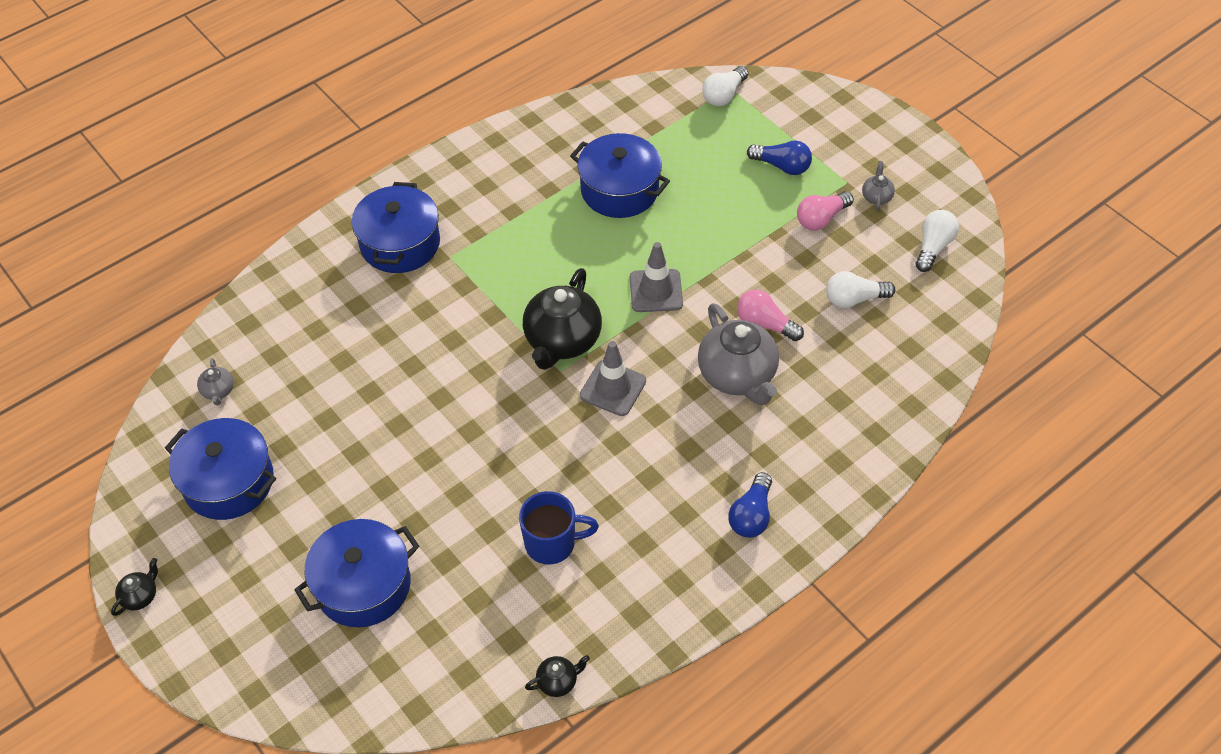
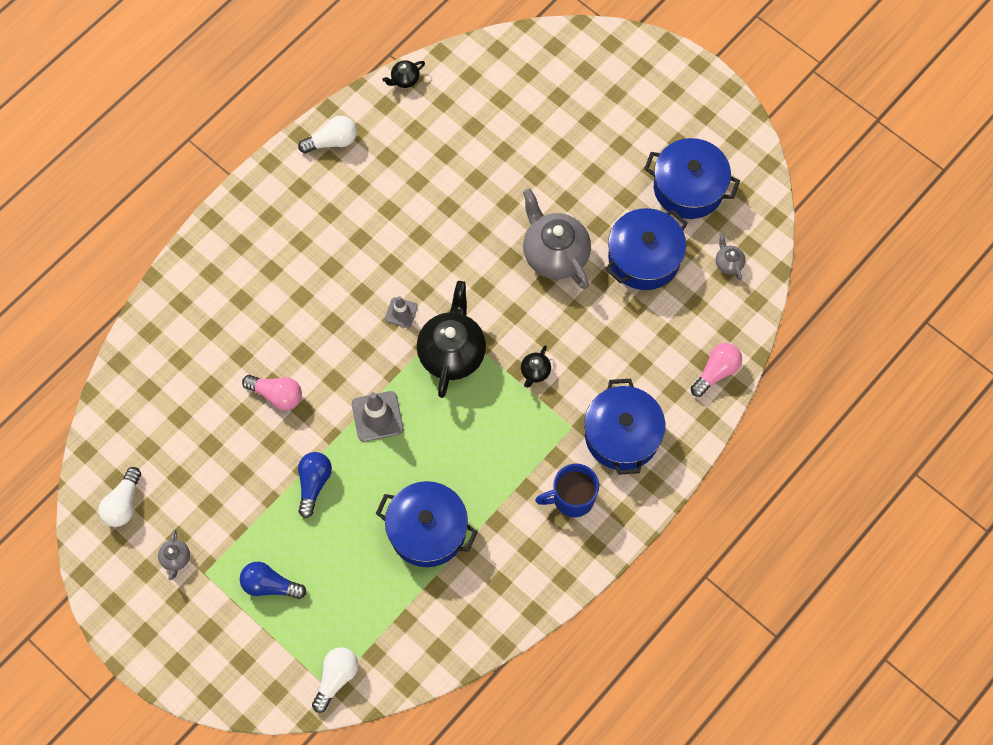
camera: 170 degrees right, 15 degrees up
(140, 596) = (718, 95): black teapot -> black teapot (535, 372)
(363, 585) = (559, 125): blue pot -> blue pot (644, 258)
(552, 543) = (427, 175): blue mug -> blue mug (572, 498)
(613, 388) = (401, 312): grey traffic cone -> grey traffic cone, size x0.61
(737, 375) = (297, 339): grey teapot -> grey teapot (555, 254)
(751, 515) = (278, 218): blue light bulb -> blue light bulb (314, 484)
(821, 219) = (229, 523): pink light bulb -> pink light bulb (716, 372)
(854, 299) = (198, 433): white light bulb -> white light bulb (332, 141)

